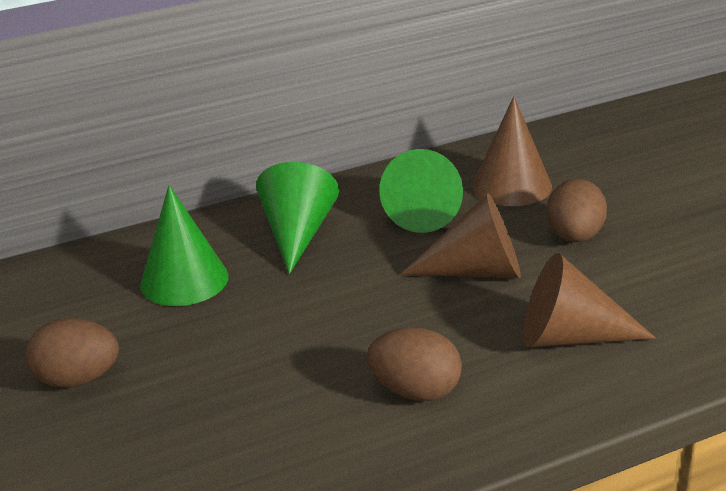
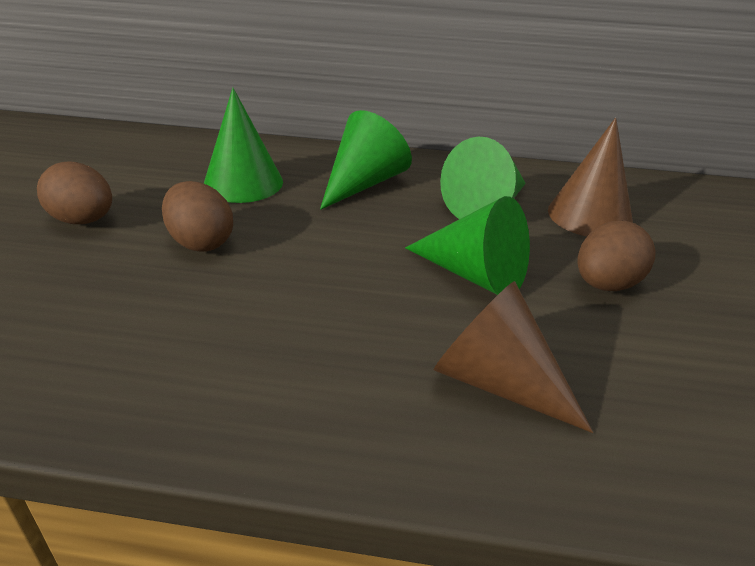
camera: 30 degrees right, 5 degrees up
(416, 391) = (292, 358): brown egg -> brown egg (201, 242)
(476, 271) = (474, 274): brown cone -> green cone

